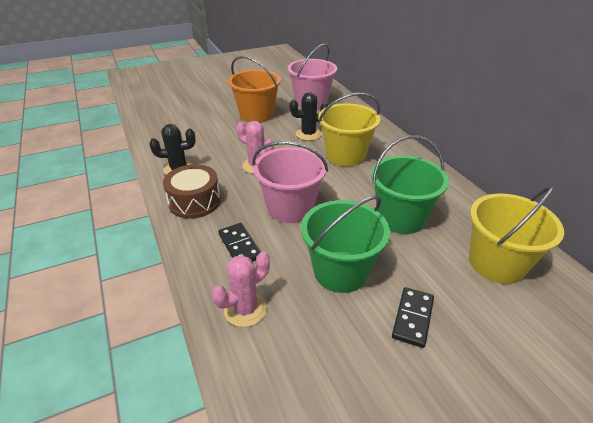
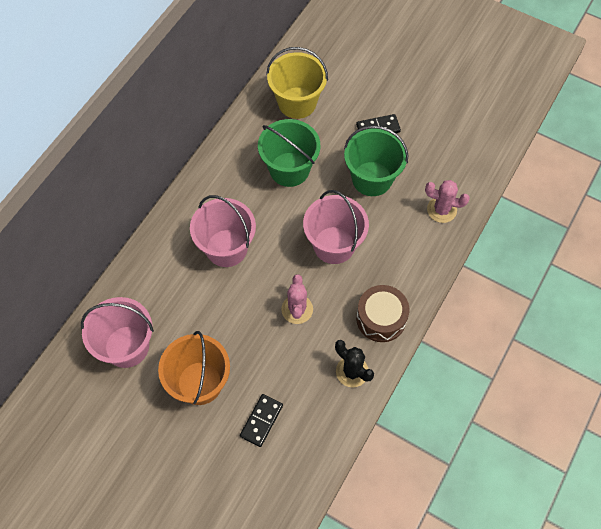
camera: 125 degrees left, 25 degrees up
(239, 246) = (398, 250): black domino -> black domino (261, 421)
(308, 134) = (208, 302): black cactus -> none
(345, 155) = (226, 248): yellow bucket -> pink bucket

